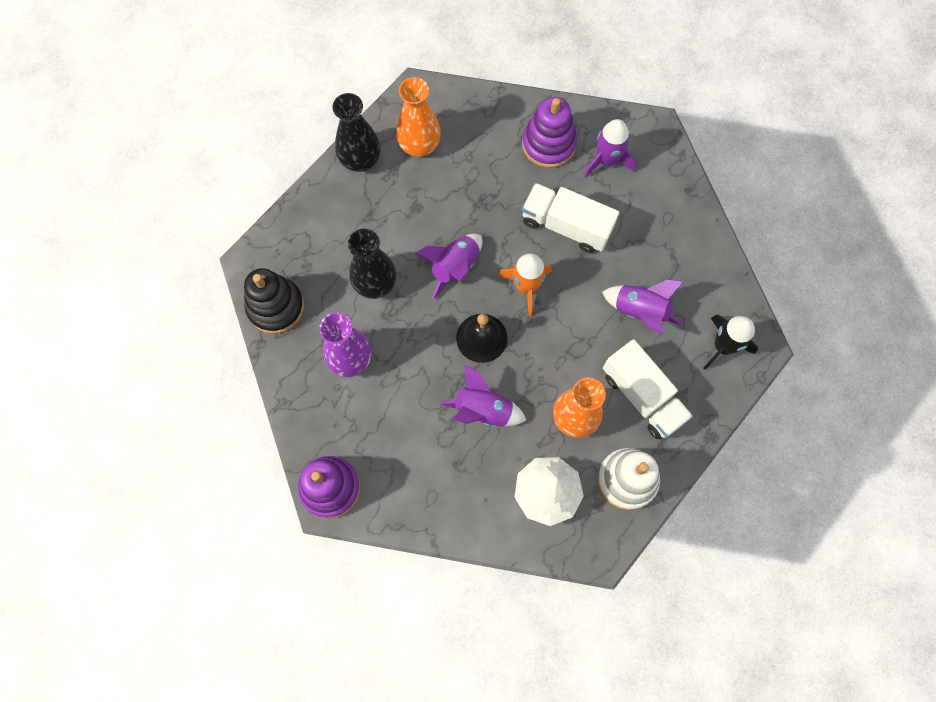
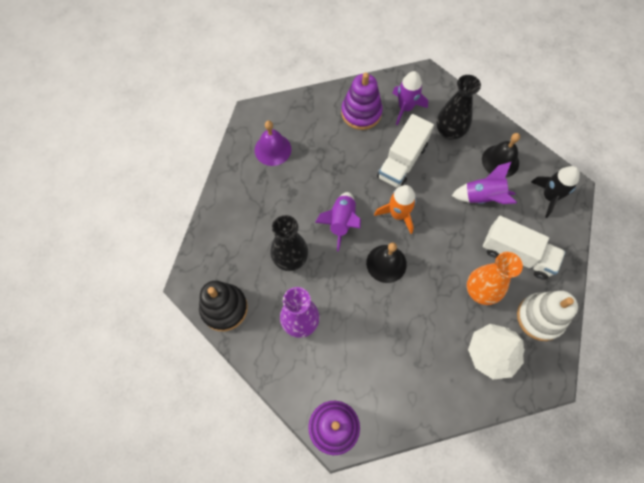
camera: 25 degrees left, 5 degrees down
(360, 160) = (235, 176): black vase -> black vase (449, 132)
(419, 145) = (272, 149): orange vase -> purple bell
(483, 410) = (415, 314): purple rocket -> none
(566, 225) = (402, 161): white truck -> white truck turned 60 degrees counterclockwise
(688, 276) = (500, 161): none -> black bell

